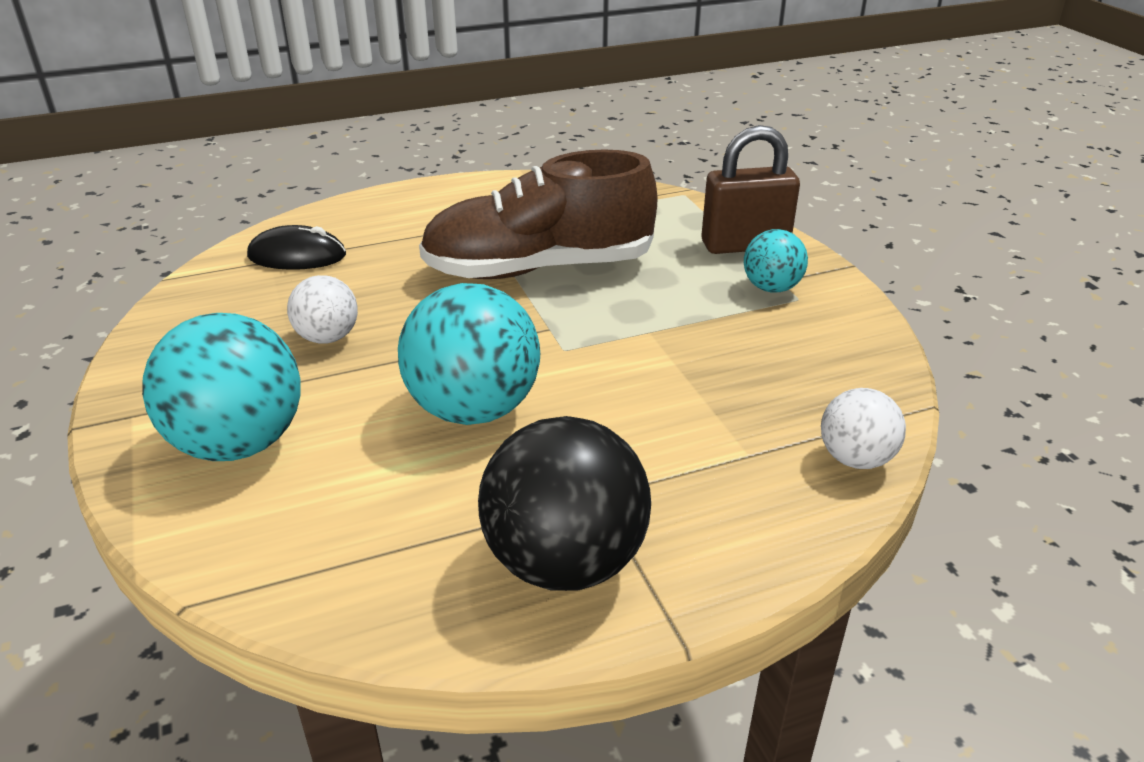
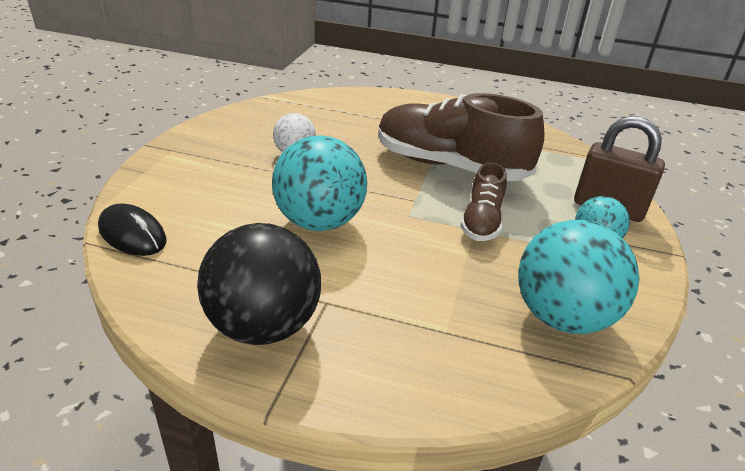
camera: 35 degrees right, 0 degrees up
(238, 443) = (195, 183): turquoise ball -> turquoise ball (562, 317)
(297, 256) = (330, 109): black mouse -> black mouse (132, 234)
(647, 319) = (481, 222): none -> brown shoe
(855, 459) = (519, 376): white ball -> none

